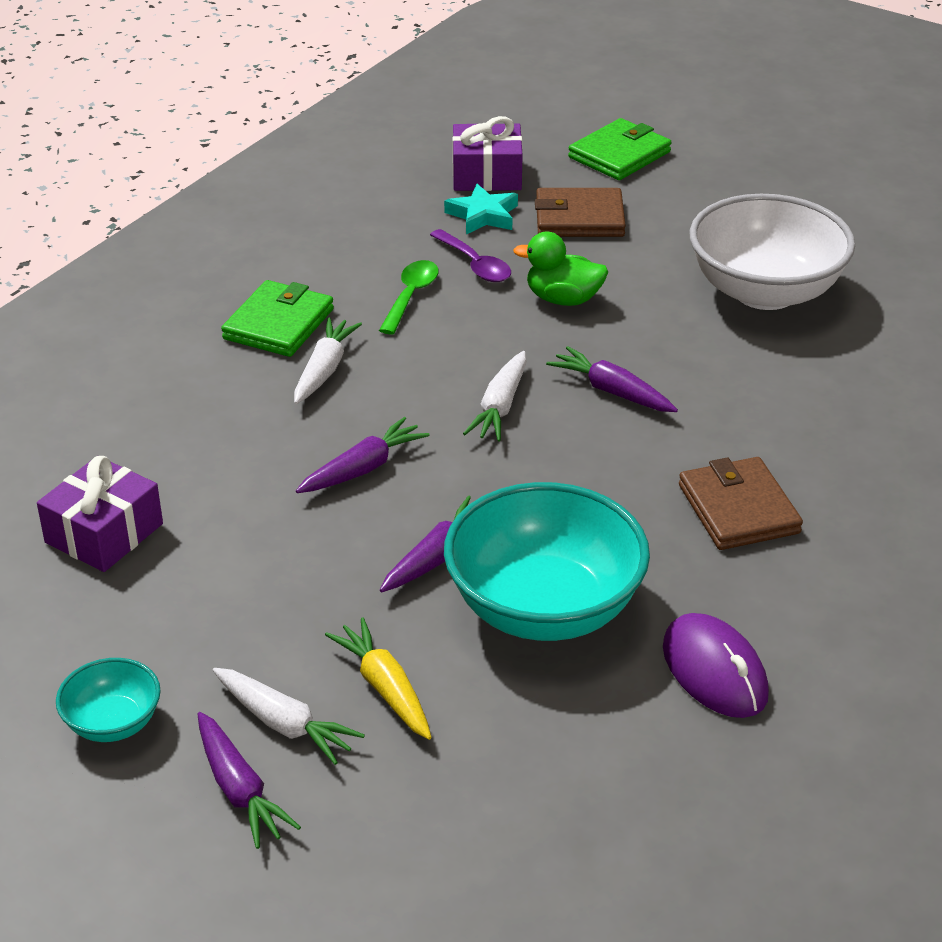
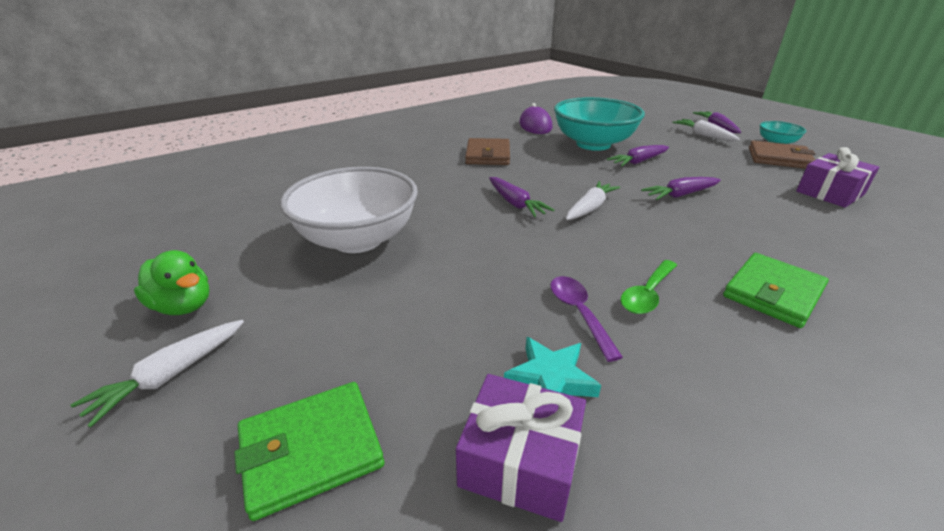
camera: 160 degrees left, 5 degrees down
(324, 369) = (718, 249): white carrot -> white carrot (170, 376)
(385, 688) = (663, 137): yellow carrot -> none
(563, 299) = (513, 264): green duck -> green duck (183, 306)
(579, 218) = (444, 345): brown wallet -> brown wallet (779, 158)

